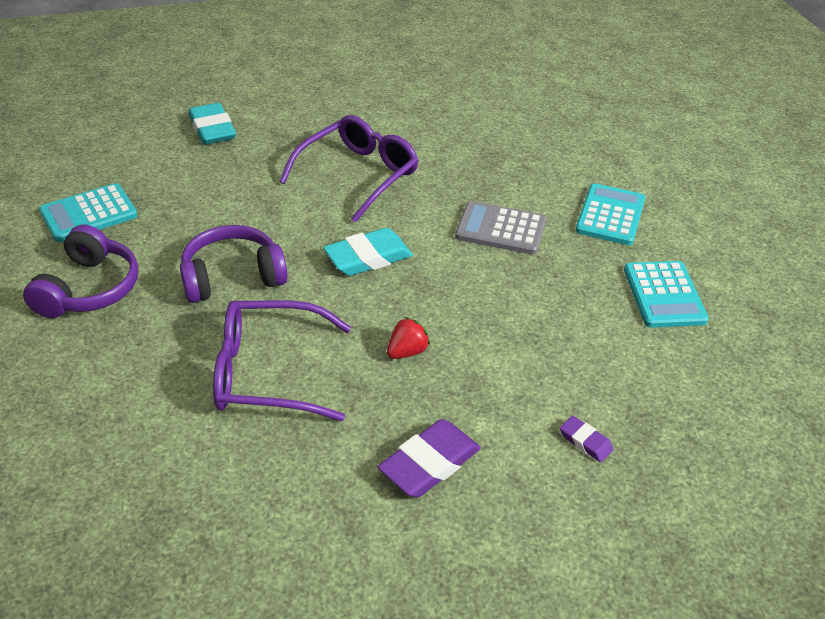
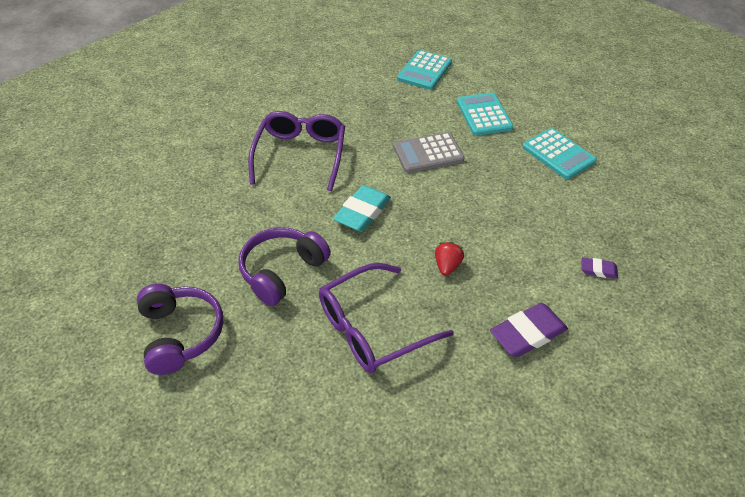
camera: 30 degrees left, 5 degrees up
(89, 214) = (121, 275): turquoise calculator -> turquoise calculator (424, 71)
(212, 129) = (158, 164): turquoise eraser -> none
(429, 463) = (527, 333): purple eraser -> purple eraser turned 45 degrees clockwise

